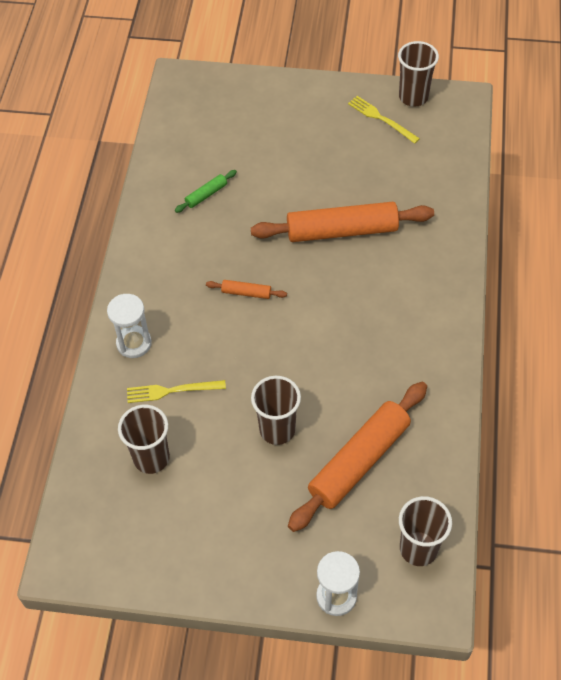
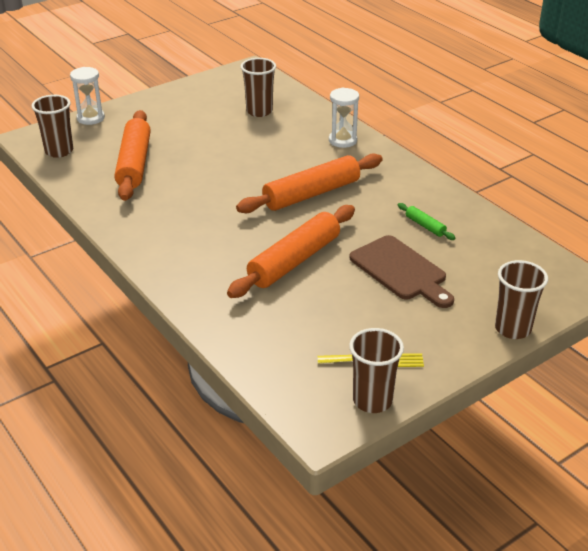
camera: 135 degrees right, 20 degrees down
(172, 391) = (288, 136): yellow fork -> none
(206, 195) = (425, 226): green rolling pin -> green rolling pin turned 45 degrees counterclockwise
(246, 293) = (311, 194): orange rolling pin -> orange rolling pin, size x2.30
(277, 429) = (202, 151): brown cup -> brown cup (512, 329)
(278, 169) = (401, 271): none -> brown cutting board

